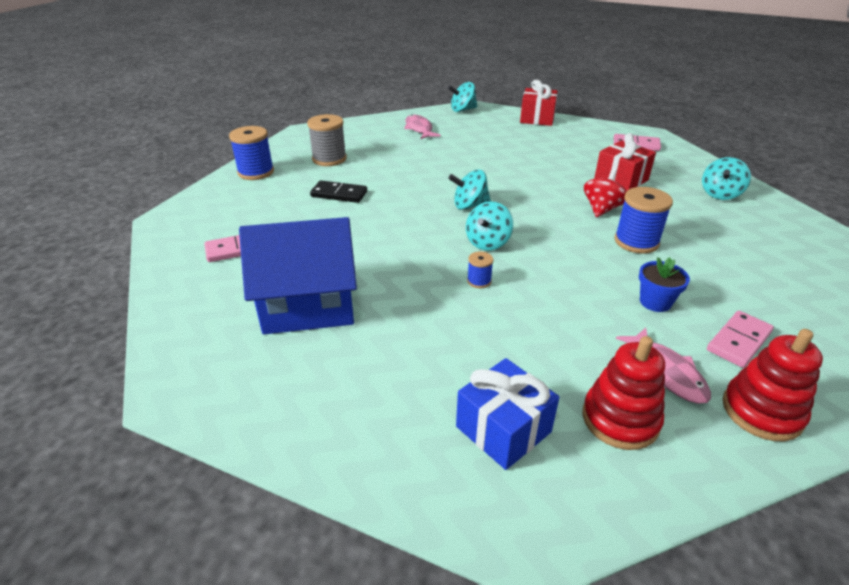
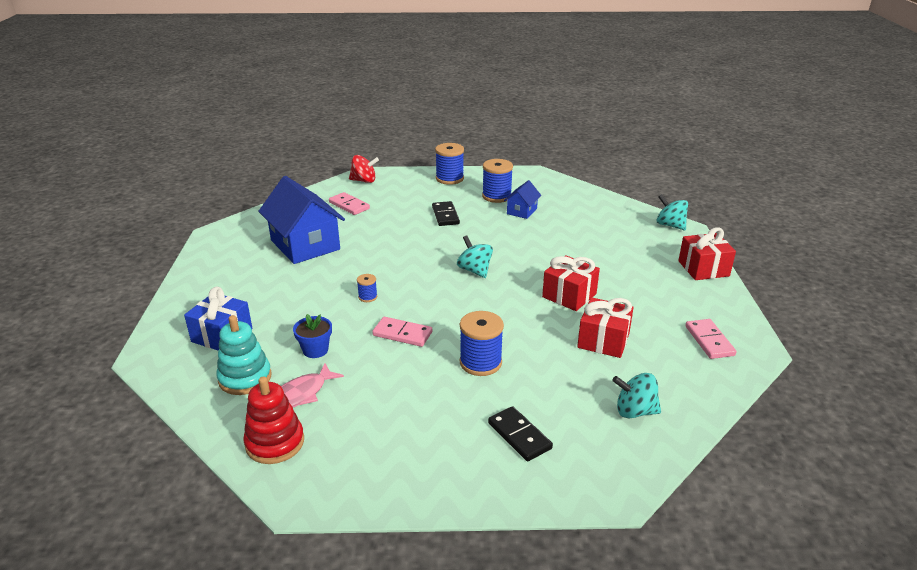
camera: 65 degrees right, 5 degrees down
(329, 159) = (496, 196): grey spool -> blue spool
(374, 156) = (522, 211): none -> blue house
(419, 129) = (597, 216): pink fish -> none
(488, 243) = (423, 290): turquoise spinning top -> none
(545, 175) = (569, 295): none -> red gift
(601, 209) = (527, 336): red spinning top -> red spinning top (364, 181)
(620, 419) = (245, 378): red stacking toy -> turquoise stacking toy
(655, 302) = (388, 381): blue flower pot -> blue flower pot (315, 350)
(738, 341) = (357, 430): pink domino -> pink domino (402, 334)
(750, 250) = (519, 436): none -> black domino

